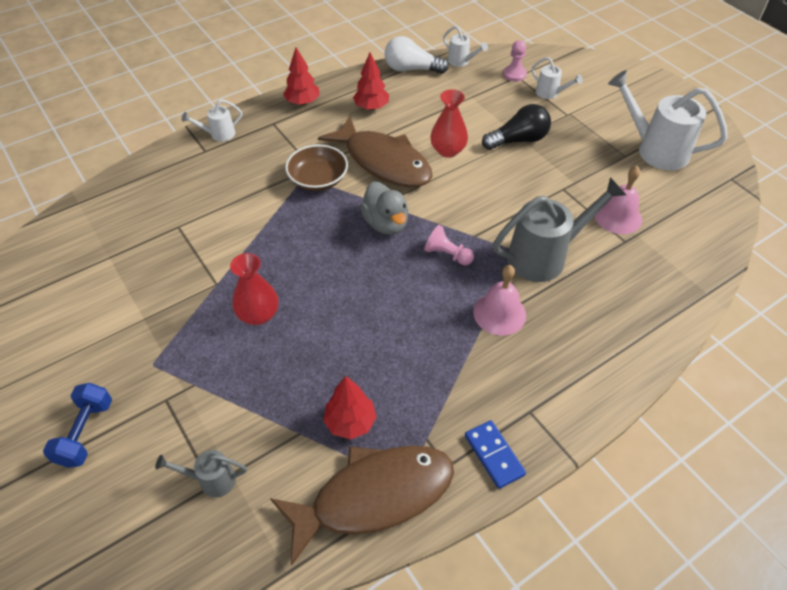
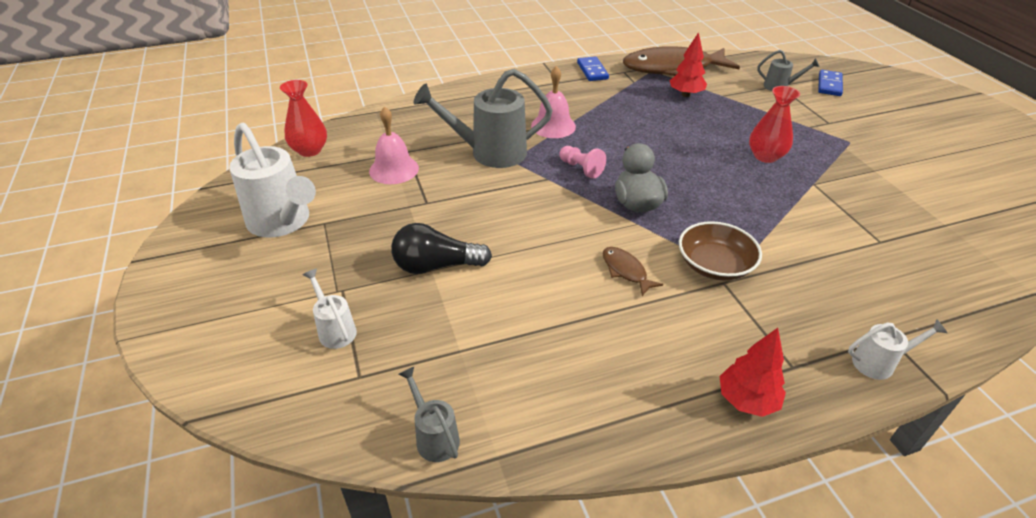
camera: 165 degrees left, 10 degrees down
(85, 433) = (882, 116): blue dumbbell -> none
(131, 506) = (829, 85): none -> blue domino
(371, 107) = (628, 364): red tree -> none
(383, 162) = (625, 271): brown fish -> brown fish, size x0.42
(411, 69) = (535, 438): white light bulb -> none
(448, 150) = (535, 270): red vase -> red vase (309, 150)
(461, 61) = (434, 436): white watering can -> grey watering can
(514, 74) = (361, 381): pink pawn -> none

